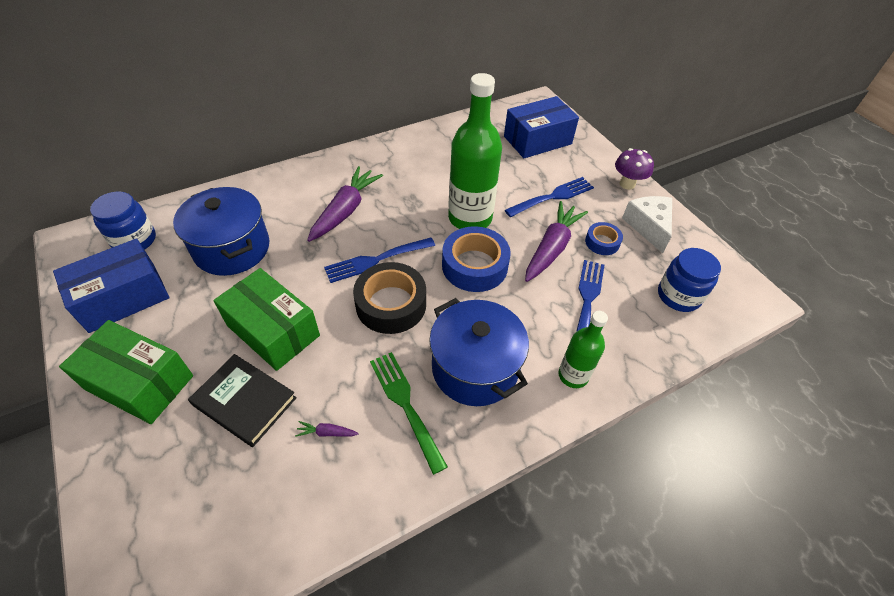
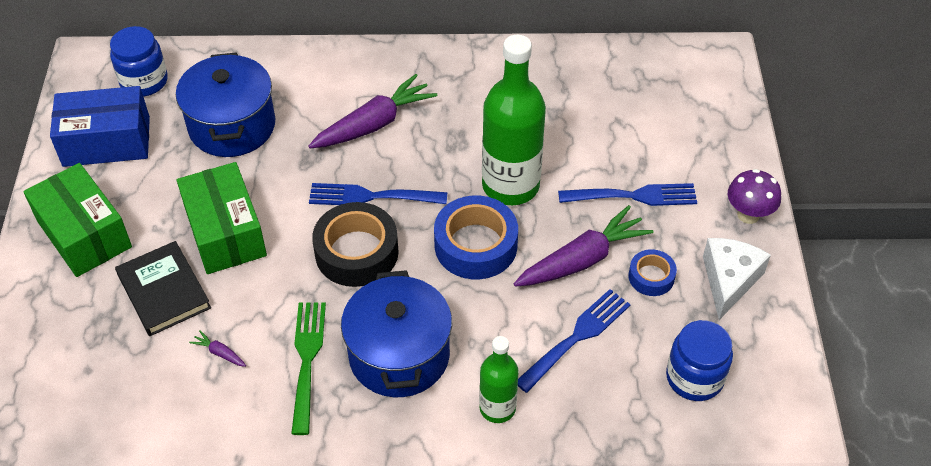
camera: 30 degrees right, 0 degrees up
(537, 140) = (673, 111): blue box -> none

